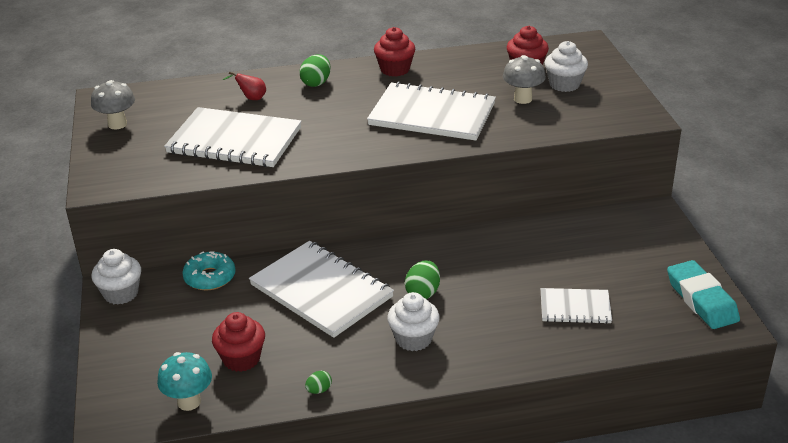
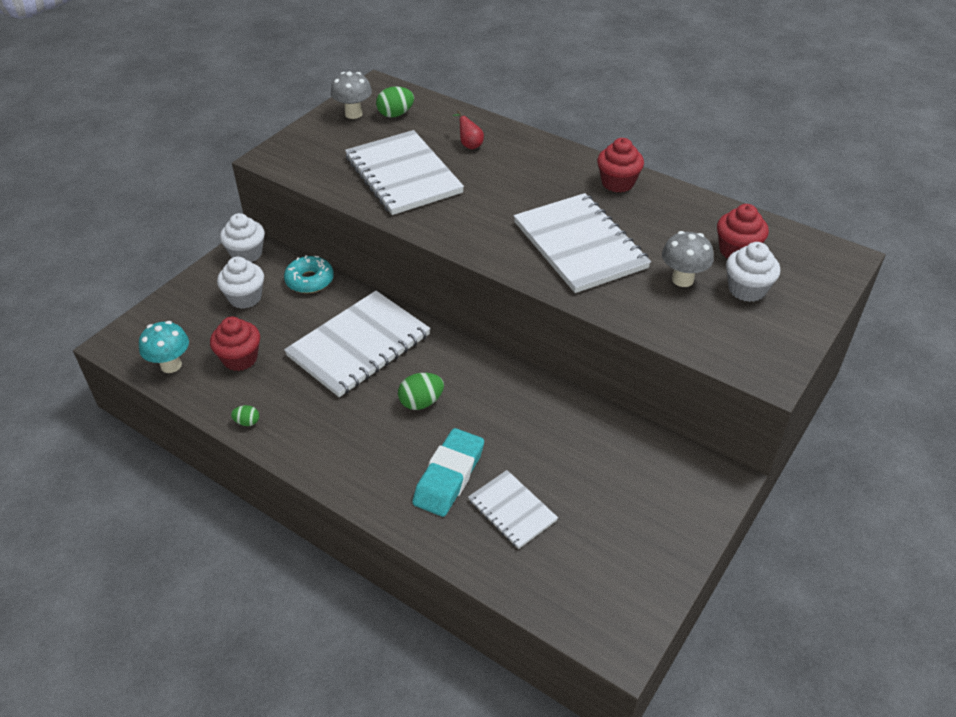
camera: 45 degrees right, 10 degrees up
(316, 83) = (536, 159): green egg -> green egg (395, 114)
(321, 291) = (359, 345): white notebook -> white notebook turned 45 degrees clockwise
(413, 339) = (359, 435): white cupcake -> white cupcake (245, 298)
(701, 300) = (630, 597): turquoise eraser -> turquoise eraser (449, 476)

